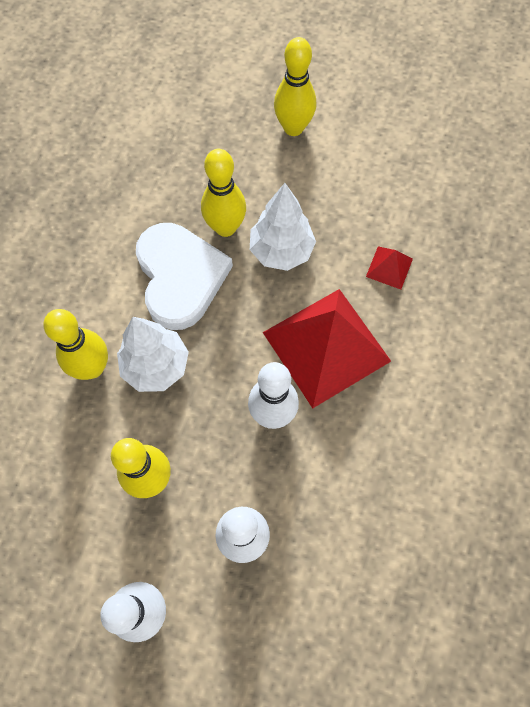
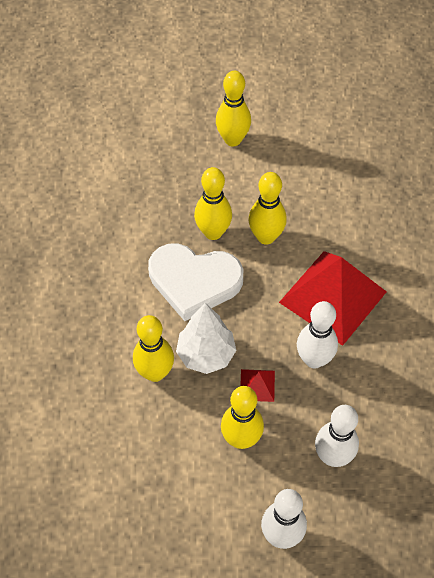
camera: 20 degrees left, 10 degrees down
(180, 277) = (194, 281): white heart -> white heart turned 135 degrees clockwise
(281, 251) = (266, 237): white tree -> yellow bowling pin
(389, 267) = (355, 223): red pyramid -> red pyramid (257, 385)

